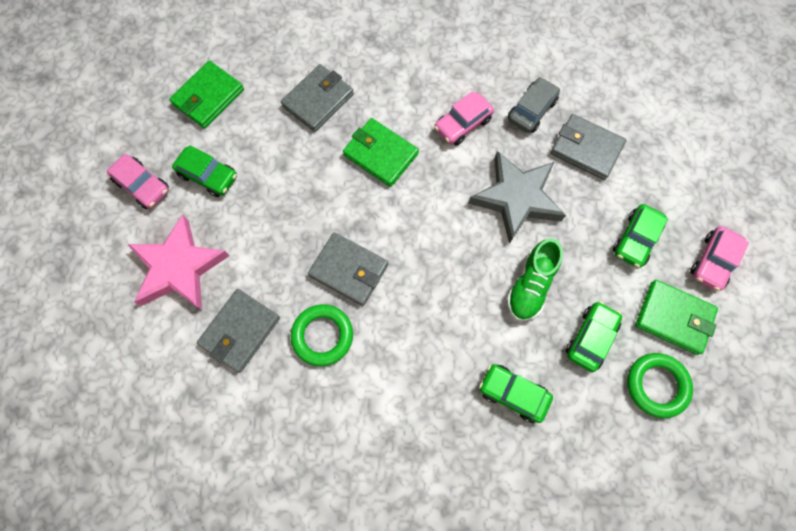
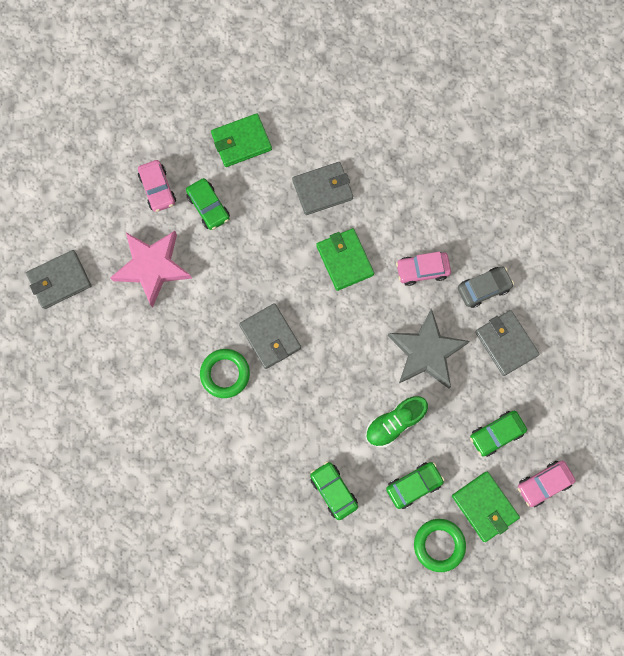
camera: 30 degrees right, 5 degrees up
(240, 331) = (170, 338): grey wallet -> grey wallet (60, 280)

